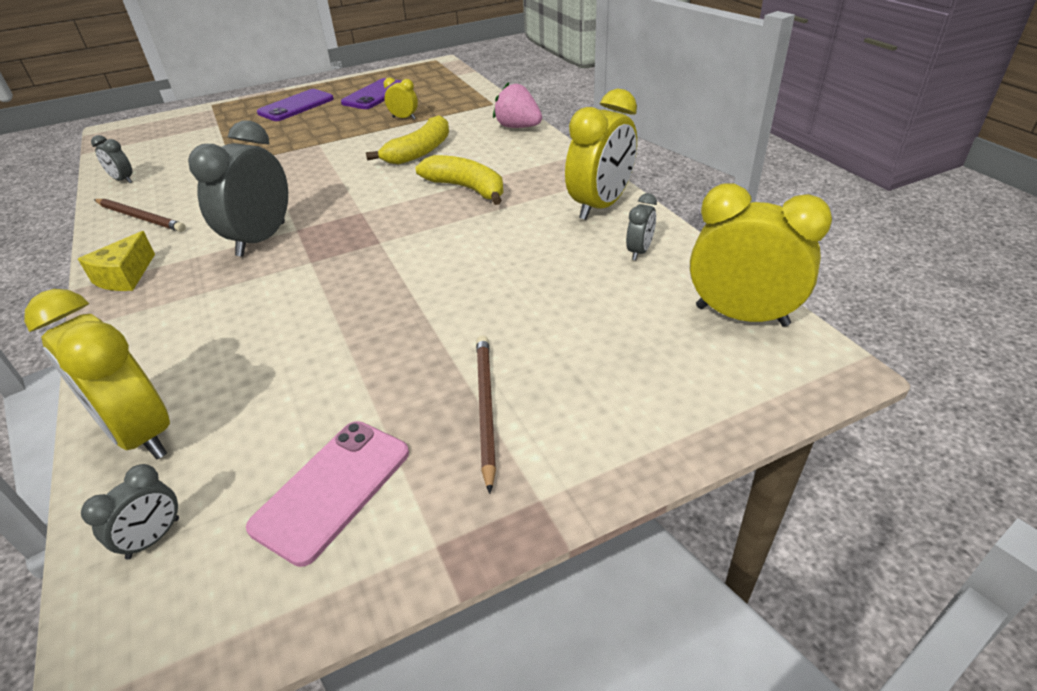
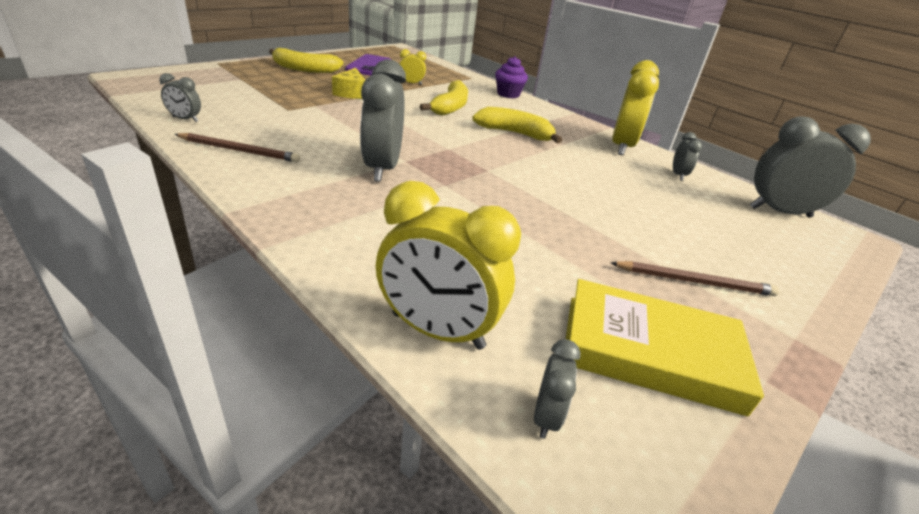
camera: 25 degrees left, 5 degrees down
(125, 276) = (276, 199): yellow cheese -> yellow cheese (351, 93)
(296, 106) = (305, 69): purple phone -> yellow banana
(332, 489) = (650, 352): pink phone -> yellow book
(485, 408) = (694, 281): brown pencil -> brown pencil turned 120 degrees clockwise
(518, 127) = (508, 94): pink strawberry -> purple cupcake
(741, 316) = (780, 212): yellow clock -> grey clock

